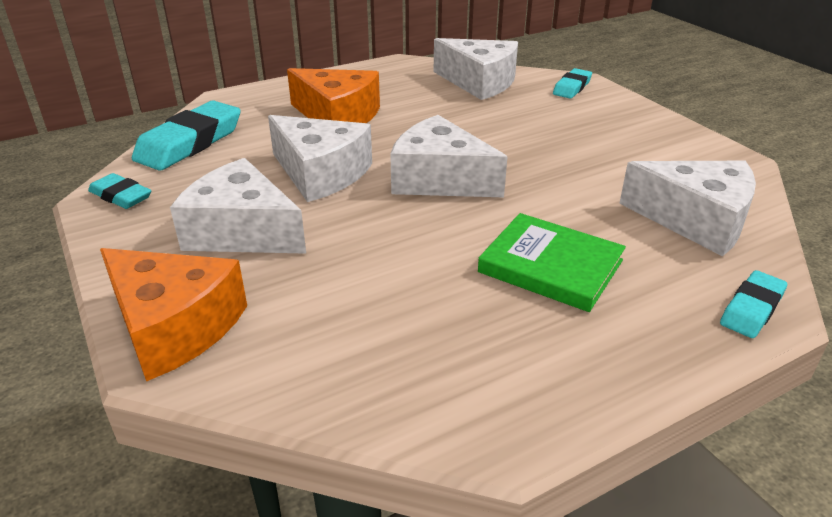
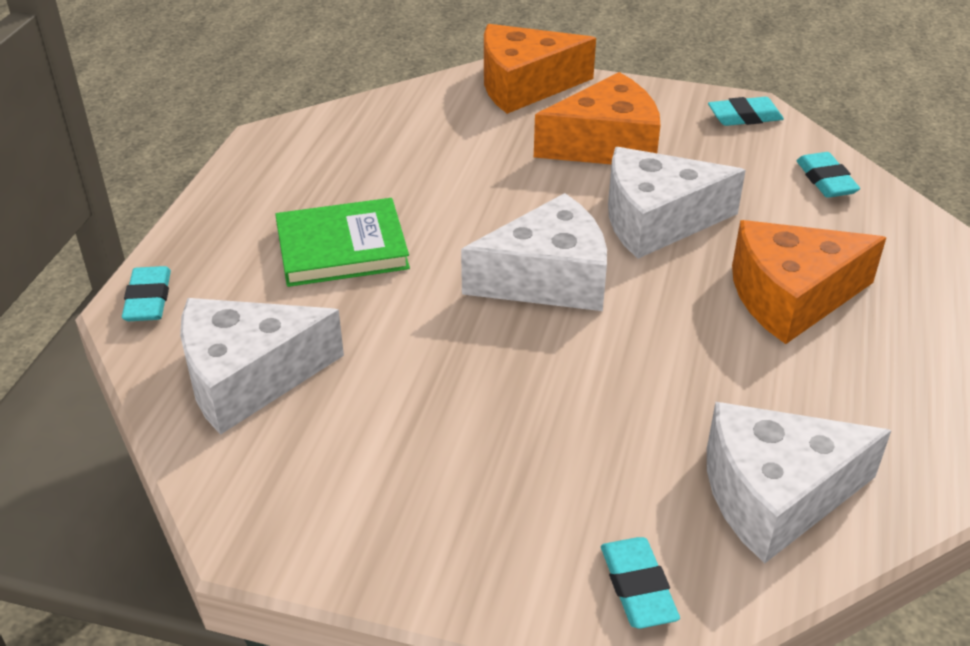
camera: 135 degrees right, 5 degrees up
(190, 143) = (826, 180): turquoise eraser -> turquoise eraser, size x0.56
(242, 231) = (606, 145): white cheese -> orange cheese

